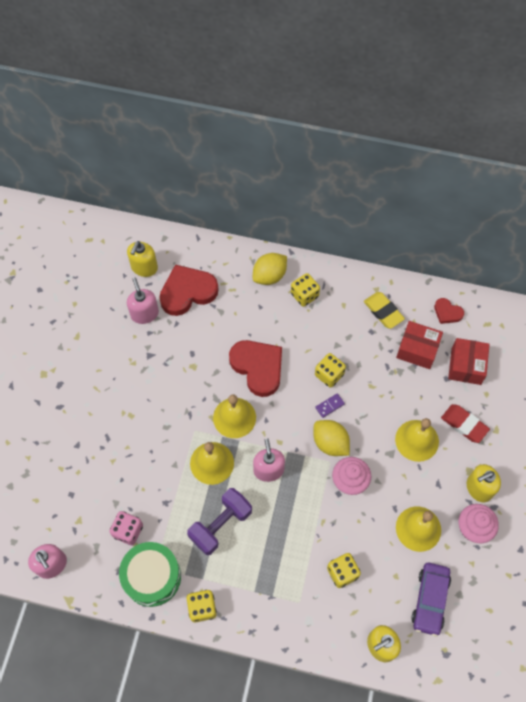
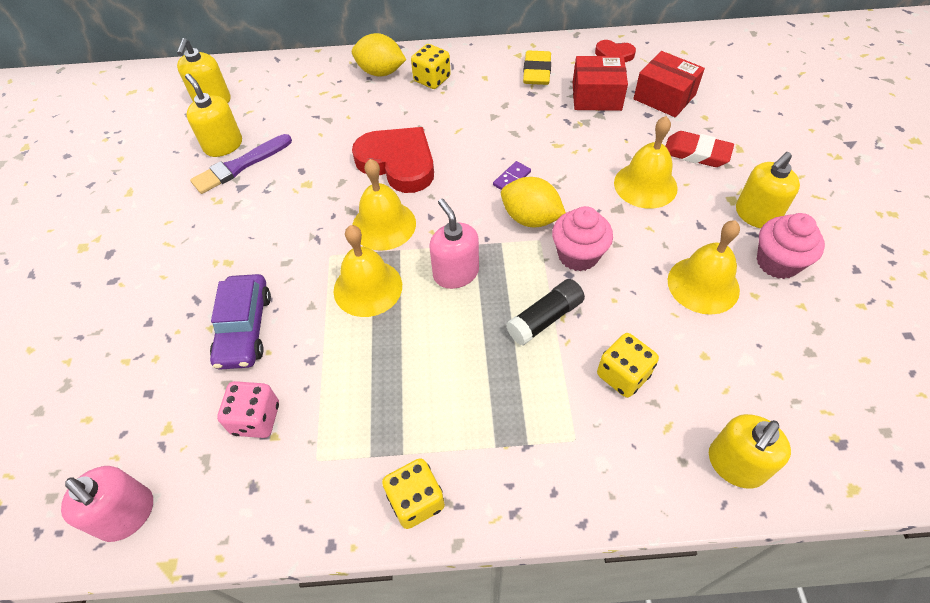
camera: 15 degrees left, 10 degrees down
(144, 314) = (223, 145): pink soap dispenser -> yellow soap dispenser
(152, 336) = (240, 166): none -> purple brush
(152, 577) = (314, 478): green drum -> none
(187, 292) = (277, 111): red heart -> none
(220, 525) = (407, 365): purple dumbbell -> none
(269, 276) = (381, 72): yellow lemon -> yellow lemon turned 75 degrees clockwise
(311, 520) = (545, 318): none -> black glue stick
(329, 374) = (496, 147): yellow dice -> none
(383, 311) = (537, 72): yellow eraser -> yellow eraser turned 60 degrees clockwise
(430, 600) = (772, 372): purple car -> purple car (244, 328)
(466, 366) = (664, 97): red box -> red box turned 45 degrees counterclockwise

